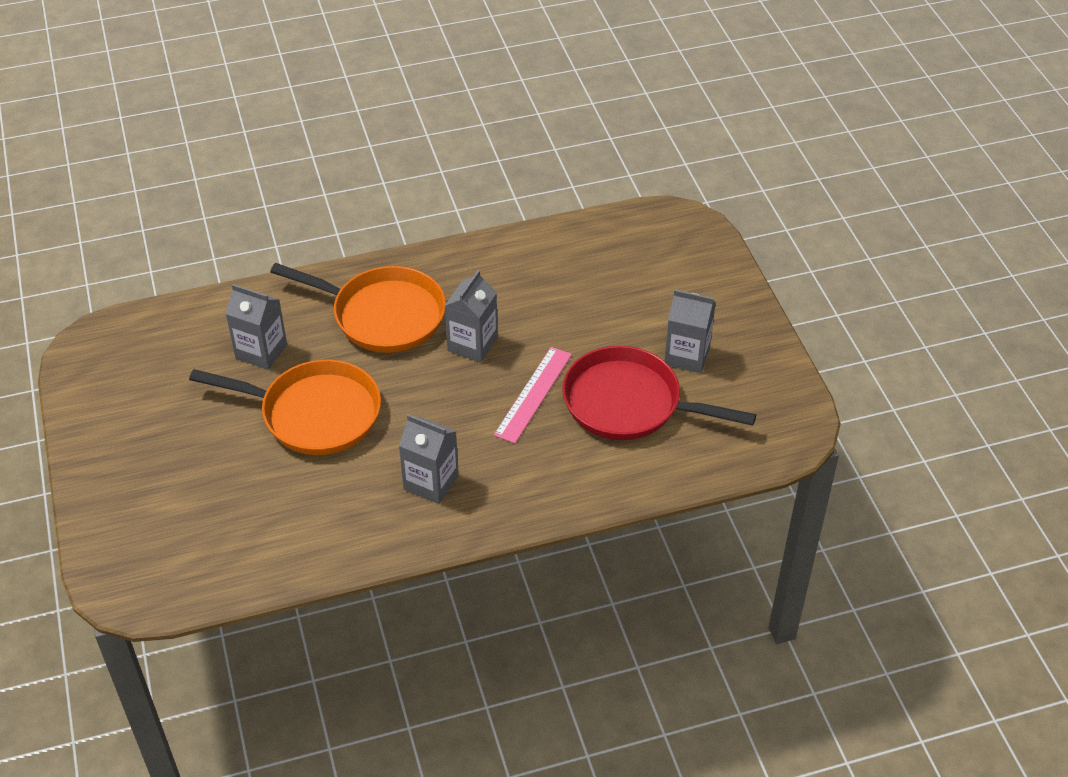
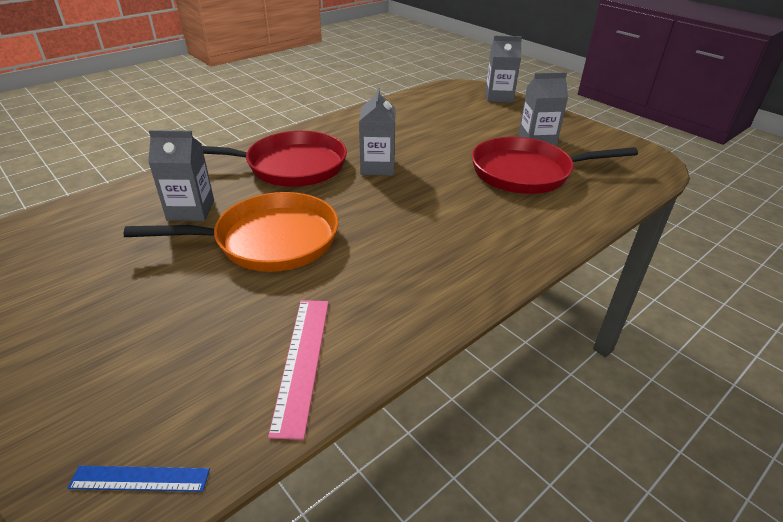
camera: 25 degrees left, 10 degrees down
(146, 590) = (140, 478): none -> blue ruler
(382, 315) = (290, 166): orange pan -> red pan
(431, 482) = (418, 261): grey carton -> grey carton (499, 97)
(533, 394) = (452, 184): pink ruler -> pink ruler (302, 361)

